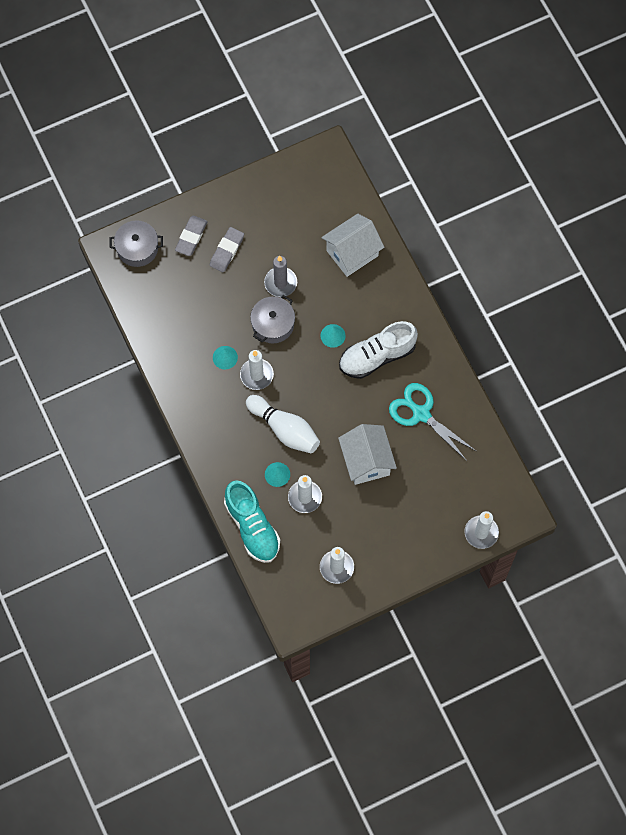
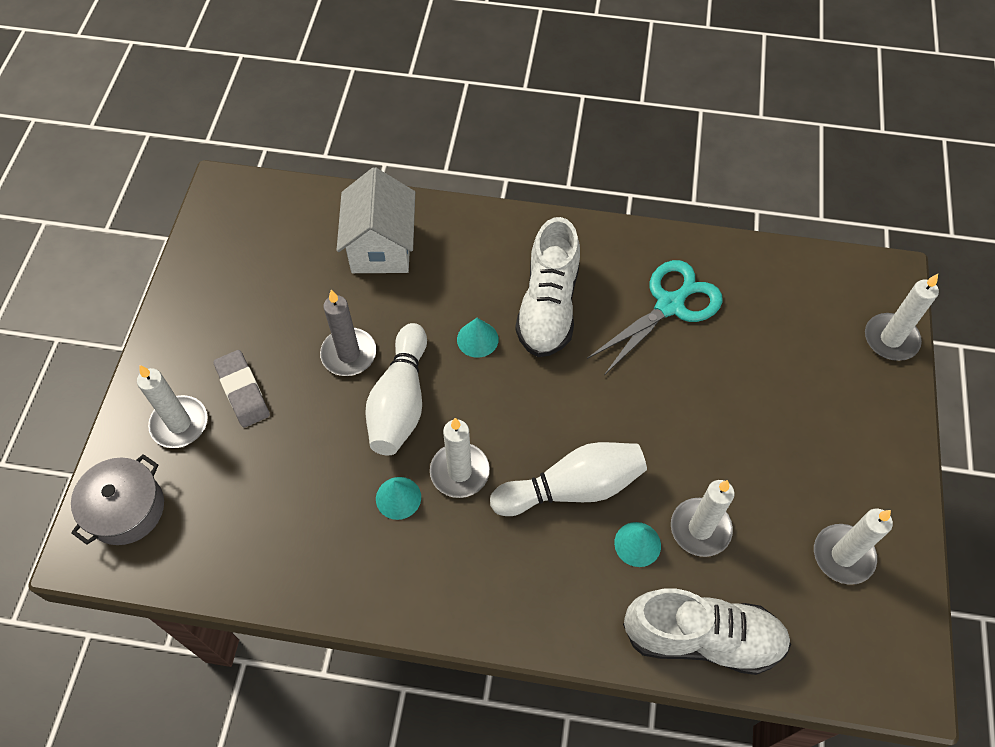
camera: 55 degrees left, 10 degrees down
(191, 237) = (179, 423): grey eraser -> white candle
(252, 527) = (702, 638): turquoise shoe -> white shoe
(273, 324) = (400, 402): grey pot -> white bowling pin
(366, 461) = (695, 412): white house -> none
(421, 414) = (669, 305): turquoise scissors -> turquoise scissors turned 150 degrees clockwise

